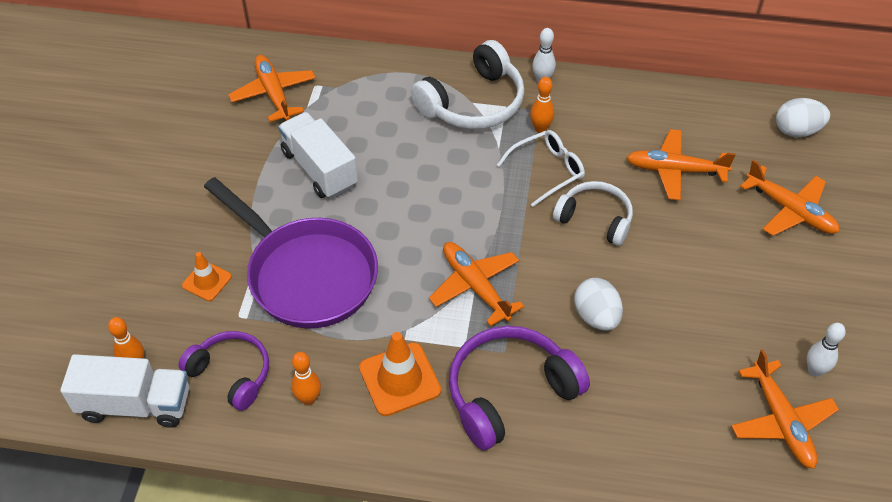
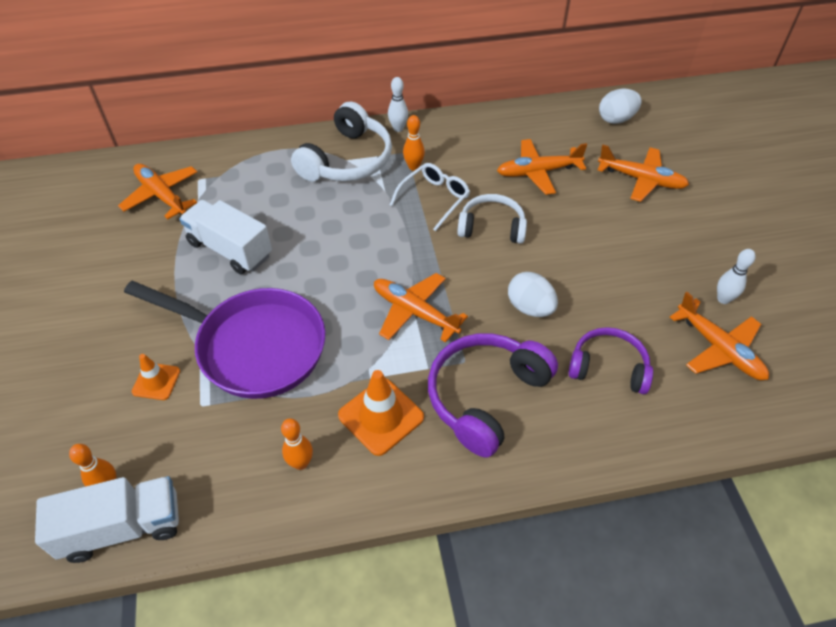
camera: 20 degrees left, 0 degrees up
(231, 373) = (214, 463): purple headphones -> purple headphones (608, 367)

